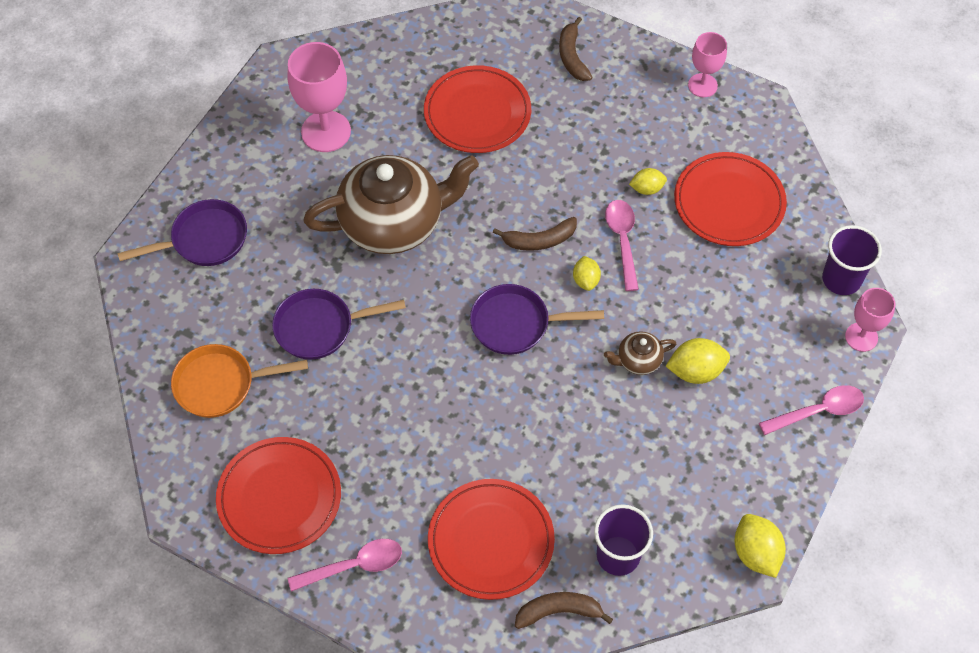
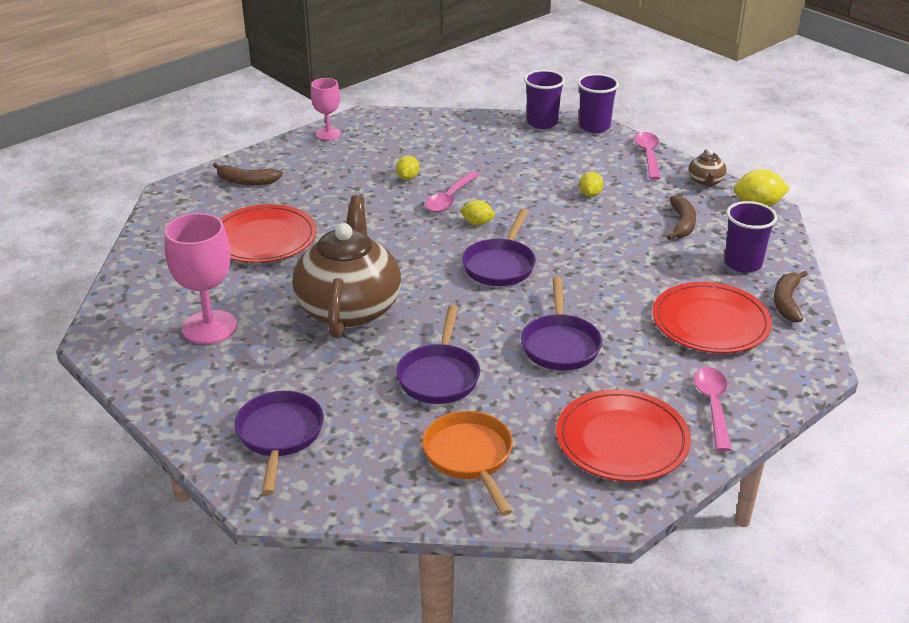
camera: 70 degrees left, 25 degrees down
(220, 384) = (470, 457): orange pan -> orange pan turned 150 degrees clockwise
(402, 412) = (560, 344): none -> purple pan
(539, 240) = (423, 236): brown banana -> brown banana (682, 224)
(622, 240) = (450, 199): pink spoon -> pink spoon turned 75 degrees counterclockwise
(638, 360) = (567, 216): brown teapot -> brown teapot (705, 181)
(695, 371) = (590, 194): yellow lemon -> yellow lemon, size x0.63
(729, 202) = (446, 148): red plate -> none
(861, 337) = (594, 127): pink goblet -> purple cup

